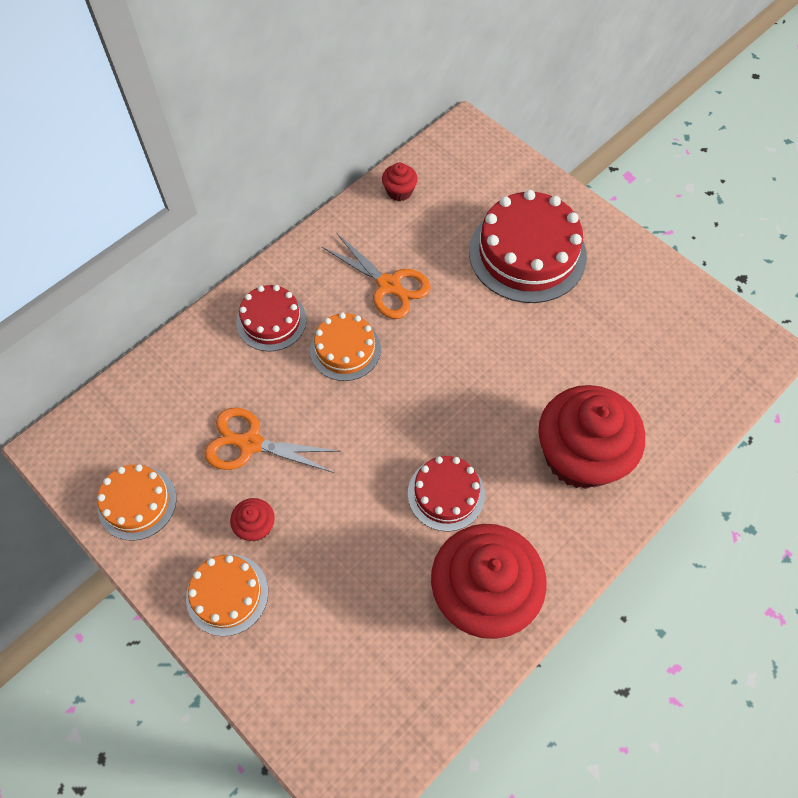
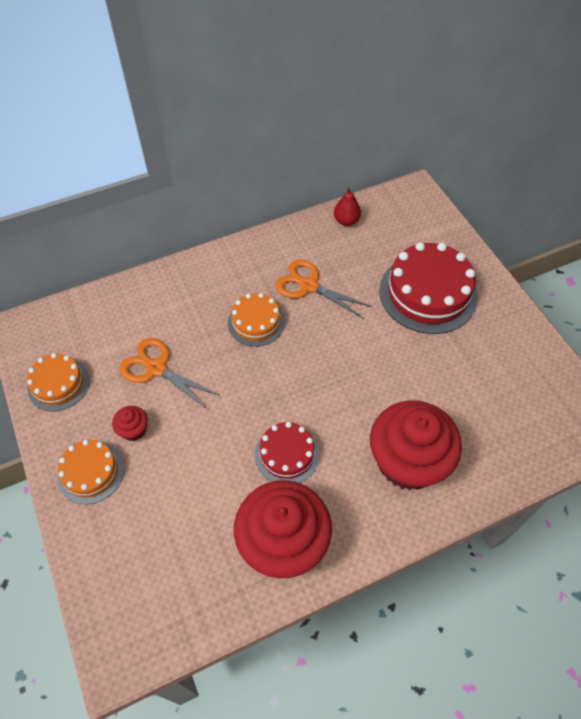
camera: 20 degrees right, 5 degrees down
(271, 321) = (211, 286): red cake -> none
(388, 285) = (309, 286): orange scissors -> orange scissors turned 150 degrees clockwise
(399, 191) = (346, 221): red cupcake -> red pear

